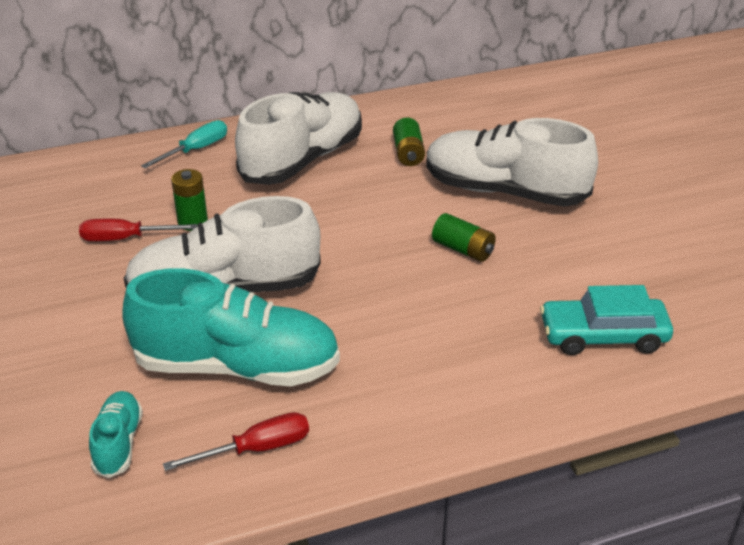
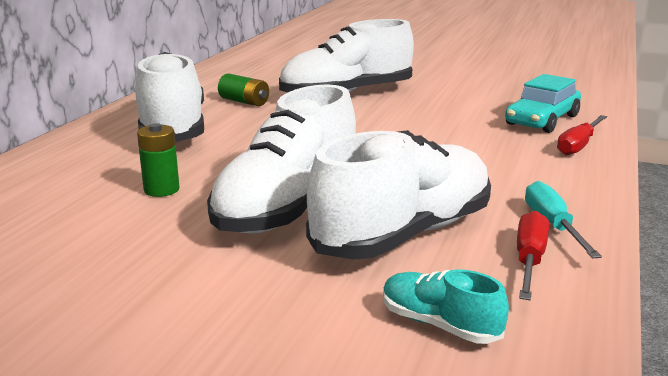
camera: 50 degrees left, 15 degrees down
(125, 238) = (119, 224): red screwdriver -> red screwdriver (578, 145)
(196, 150) = (59, 157): turquoise screwdriver -> turquoise screwdriver (552, 225)
(237, 366) = (404, 234): turquoise shoe -> white shoe
(463, 249) = (389, 122): green battery -> none

